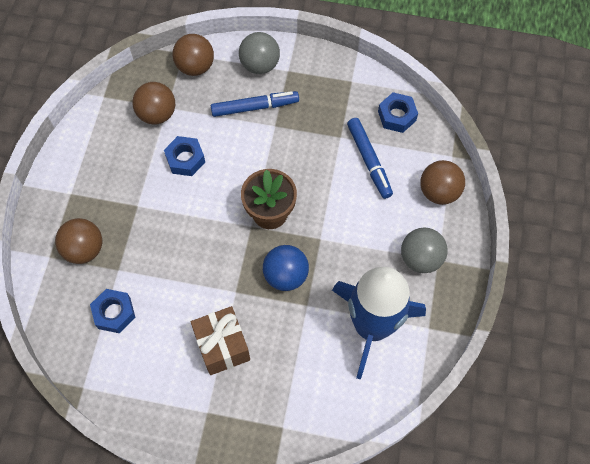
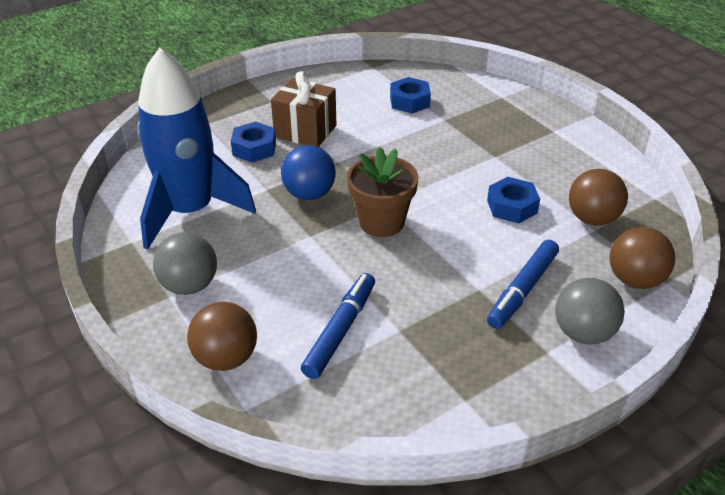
camera: 135 degrees right, 25 degrees down
(84, 249) = (486, 113): brown ball -> none
(369, 160) = (340, 330): blue marker -> blue marker turned 90 degrees clockwise
(397, 116) = (363, 403): blue nut -> blue nut (254, 148)

